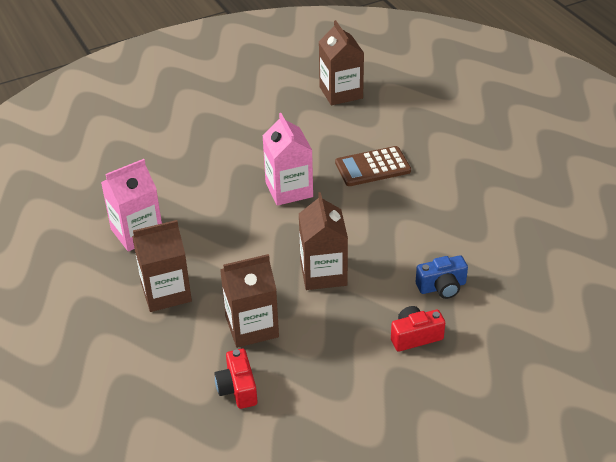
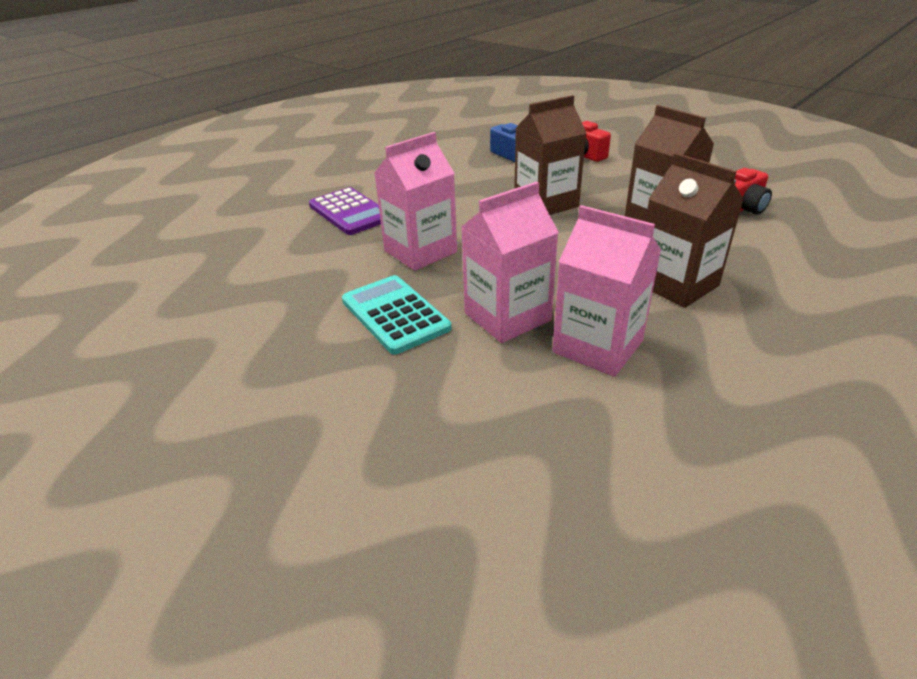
camera: 110 degrees left, 5 degrees down
(188, 207) = (507, 317): none -> pink carton
(223, 166) = (395, 314): none -> turquoise calculator
(341, 92) = (180, 263): brown carton -> none
(372, 167) = (350, 212): brown calculator -> purple calculator

